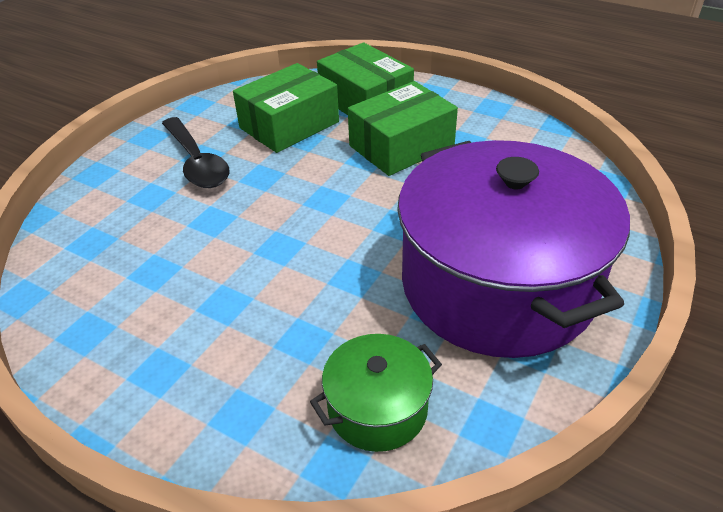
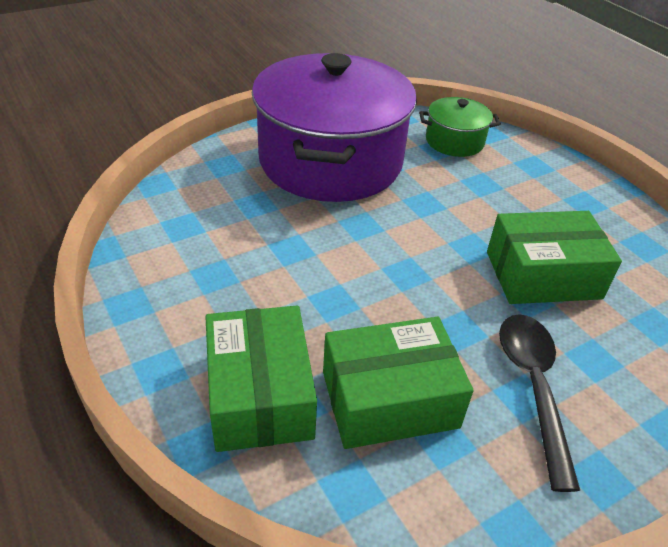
camera: 155 degrees left, 0 degrees up
(401, 146) = (284, 299): green box -> green box (543, 275)

